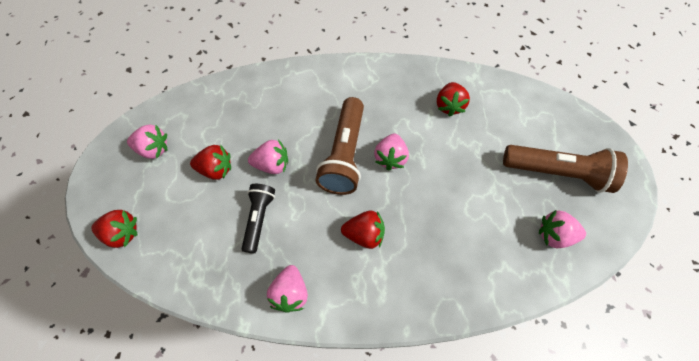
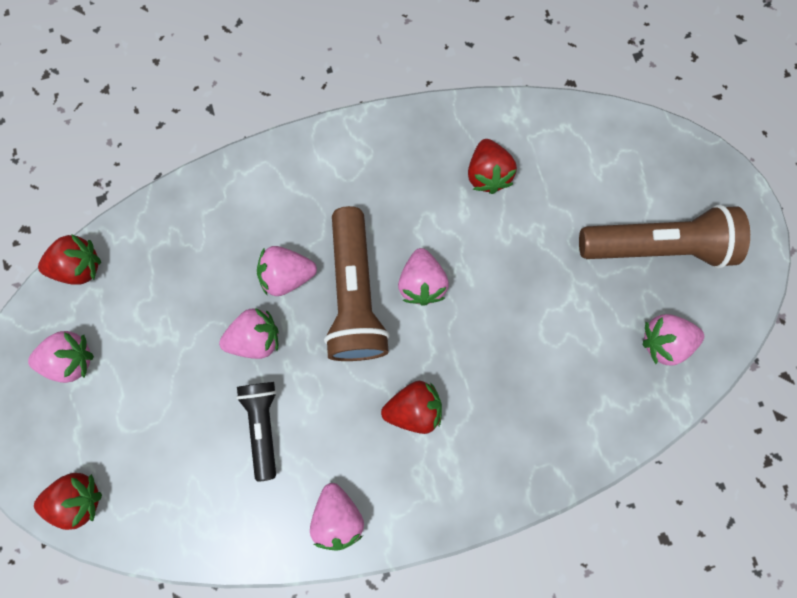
camera: 15 degrees left, 15 degrees up
(216, 169) = (177, 367): red strawberry -> red strawberry (80, 267)
(304, 133) = (287, 275): none -> pink strawberry

